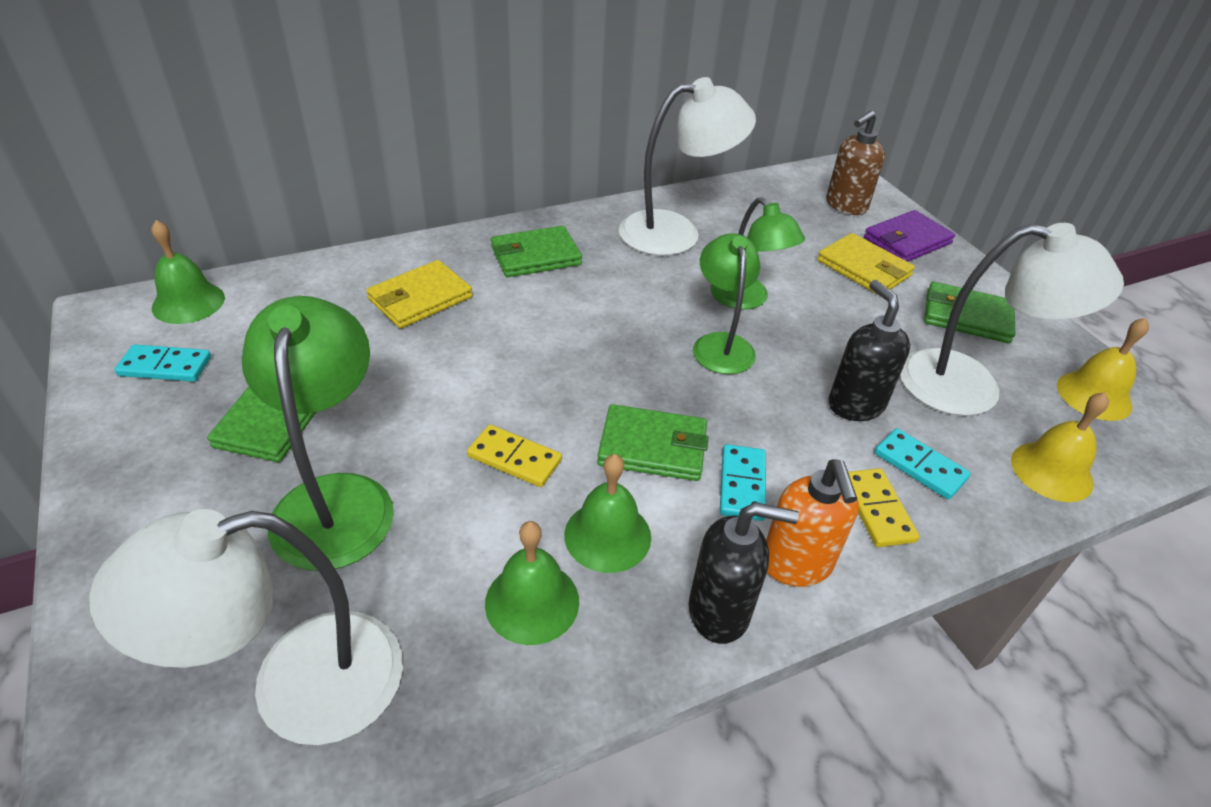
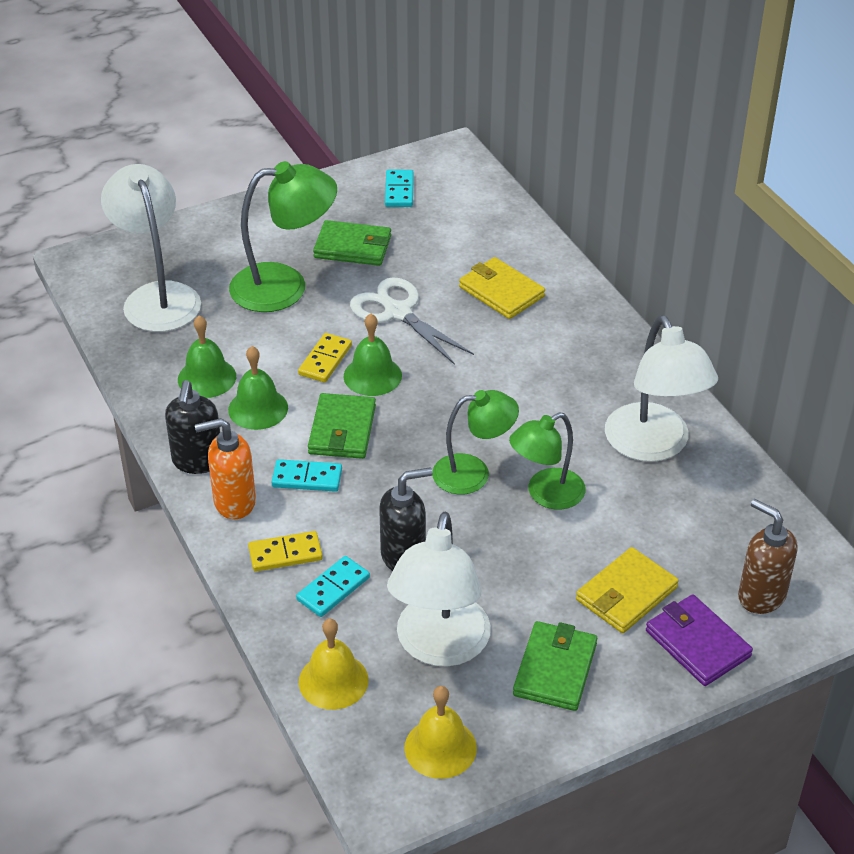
camera: 90 degrees right, 0 degrees up
(188, 302) = (471, 182): green bell -> green bell (372, 375)
(433, 384) = (398, 312): none -> white scissors
(535, 256) = (581, 351): green wallet -> none

